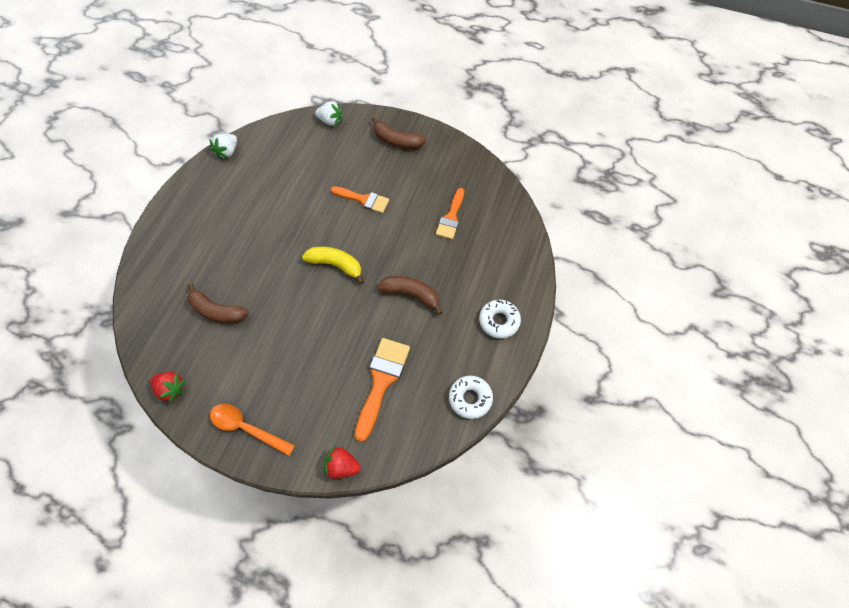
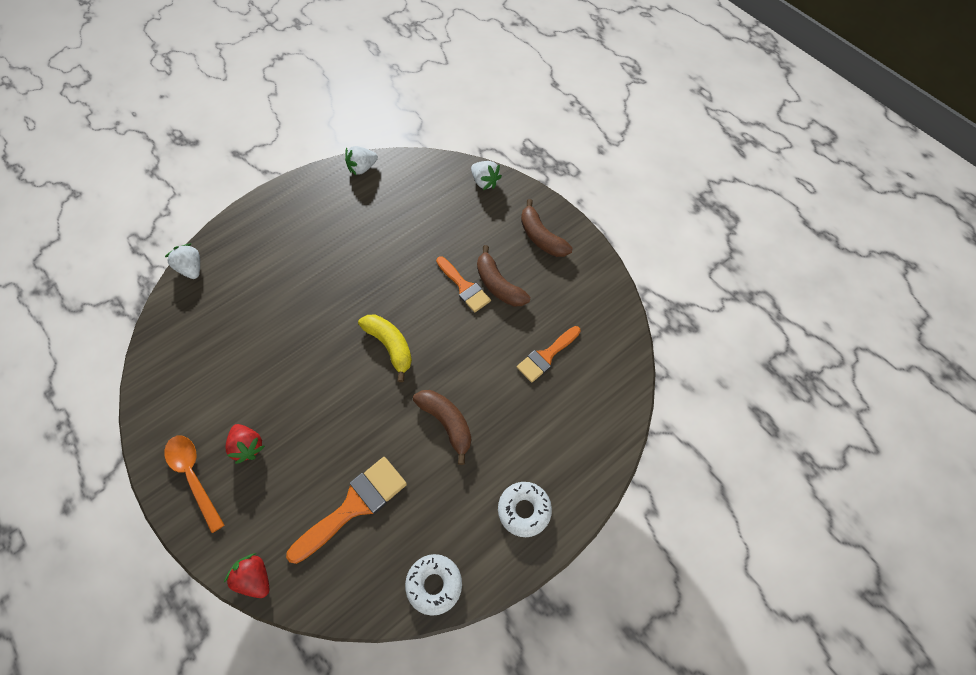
camera: 30 degrees right, 0 degrees up
(136, 287) = (191, 268): none -> white strawberry
(171, 389) = (154, 392): red strawberry -> red strawberry (248, 446)
(217, 311) = (246, 333): brown banana -> brown banana (499, 285)

